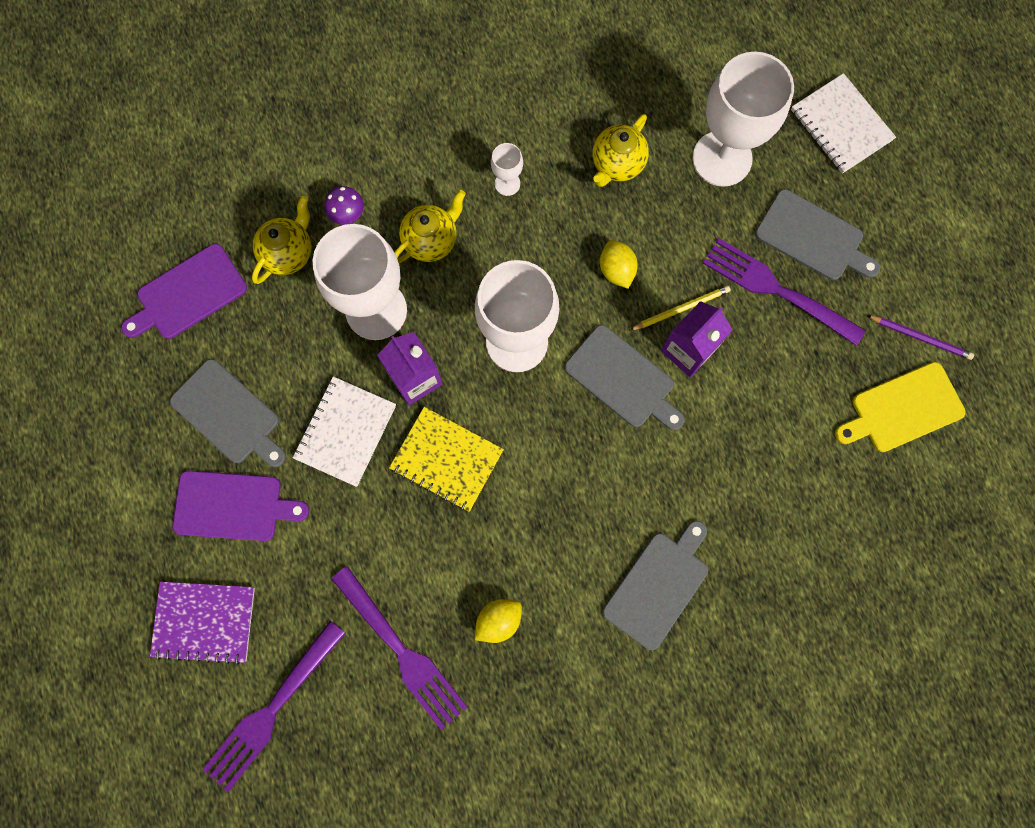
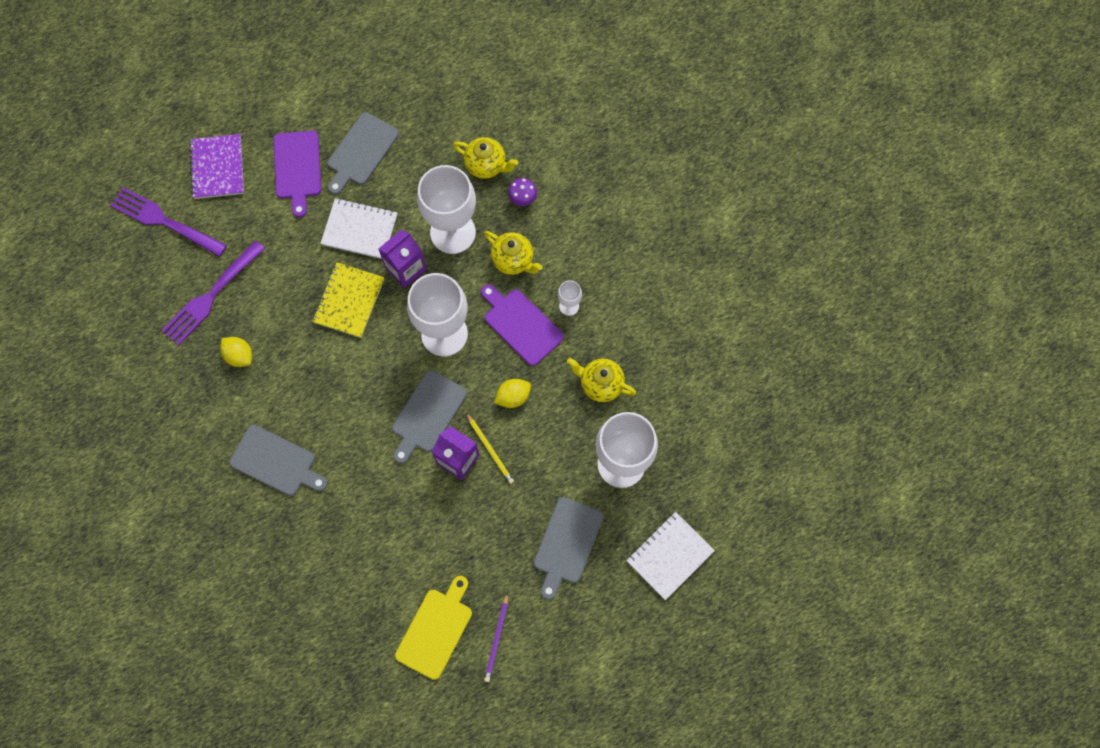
camera: 80 degrees right, 5 degrees down
(188, 294) = (444, 107): purple cutting board -> purple cutting board (521, 325)
(778, 290) = (517, 521): purple fork -> none
(903, 409) = (435, 630): yellow cutting board -> yellow cutting board turned 60 degrees clockwise

